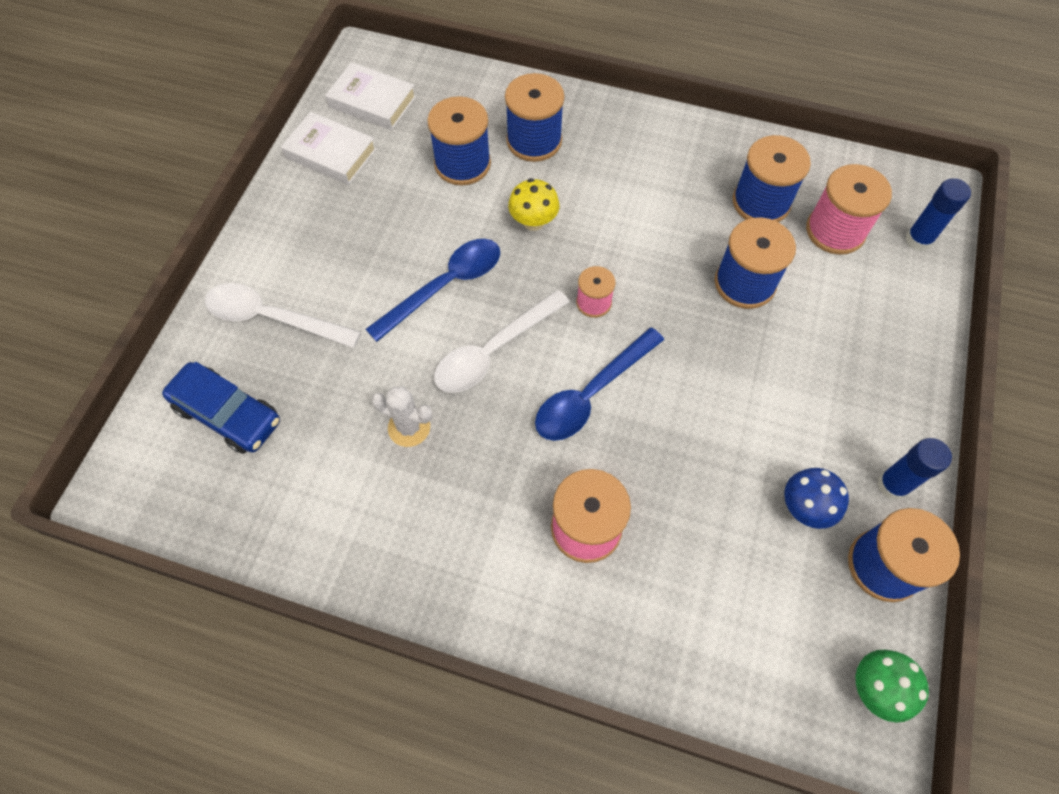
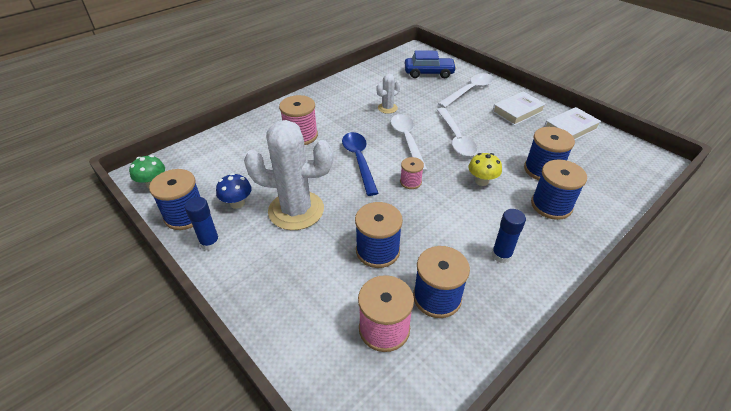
camera: 120 degrees right, 20 degrees down
(228, 414) = (429, 73): blue car -> blue car turned 150 degrees counterclockwise
(372, 102) = (611, 152): white book -> white book (517, 111)
(445, 286) = (456, 138): blue spoon -> white spoon
(755, 416) = (296, 210): none -> white cactus
(918, 240) = (338, 384): blue glue stick -> blue glue stick (501, 255)

